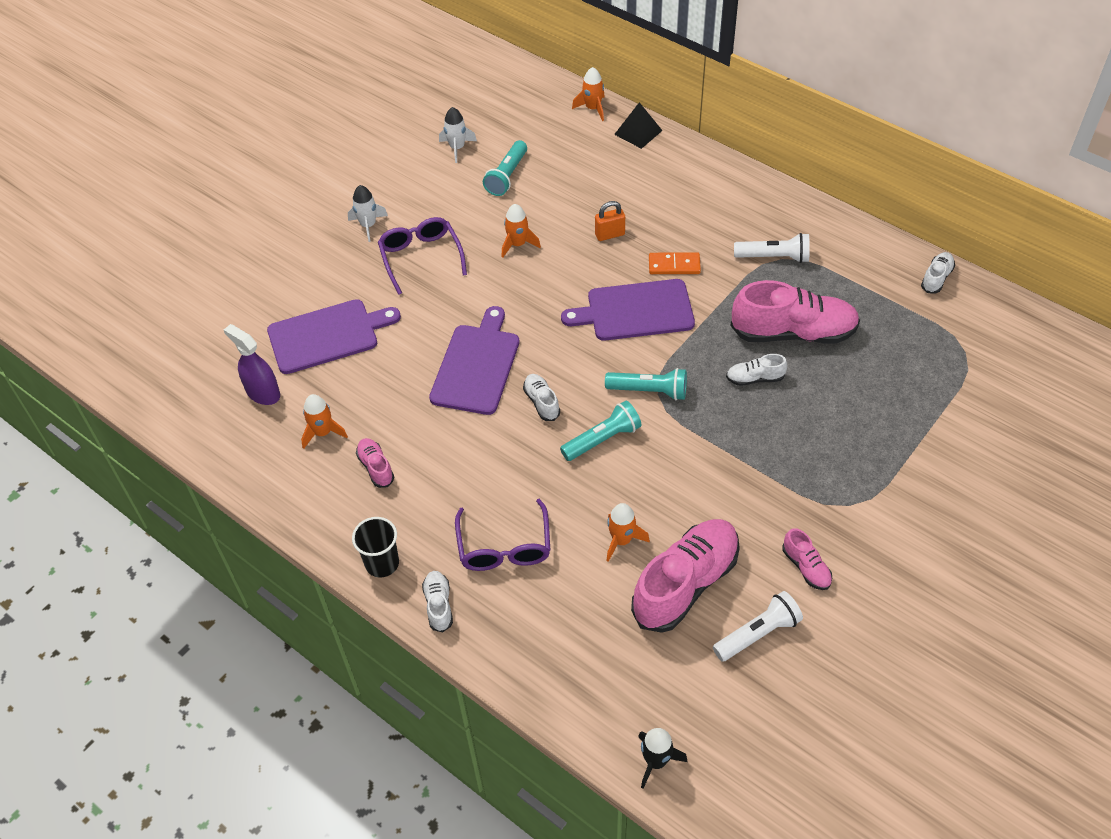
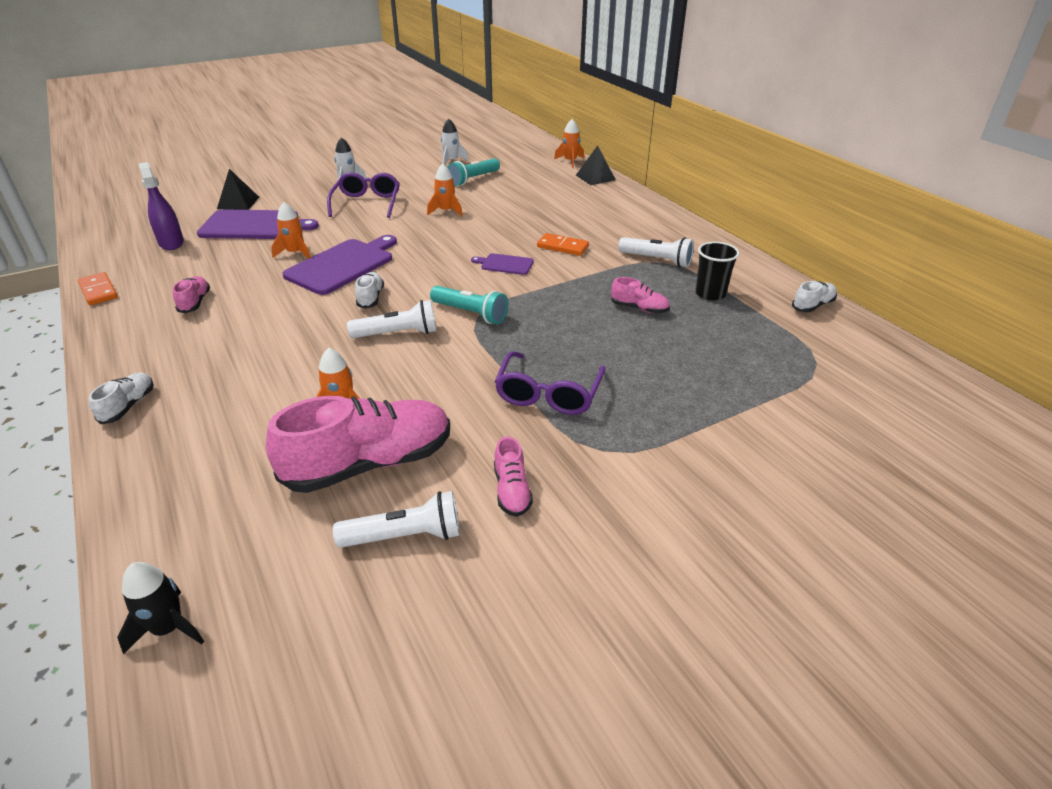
camera: 20 degrees right, 15 degrees down
(260, 487) = (98, 291): none -> orange domino
(273, 302) = (238, 203): none -> black pyramid
(323, 432) = (183, 273): orange rocket -> orange rocket (295, 253)
(382, 563) = (121, 362): black cup -> black cup (710, 294)
(504, 547) = (233, 382): purple glasses -> purple glasses (548, 394)
(602, 439) = (398, 334): turquoise flashlight -> white flashlight
(610, 234) = (524, 220): orange padlock -> none
(635, 311) = (505, 264): purple cutting board -> purple cutting board, size x0.50
(755, 378) = (577, 329): white shoe -> none
(793, 333) = (639, 308): pink shoe -> pink shoe, size x0.46

